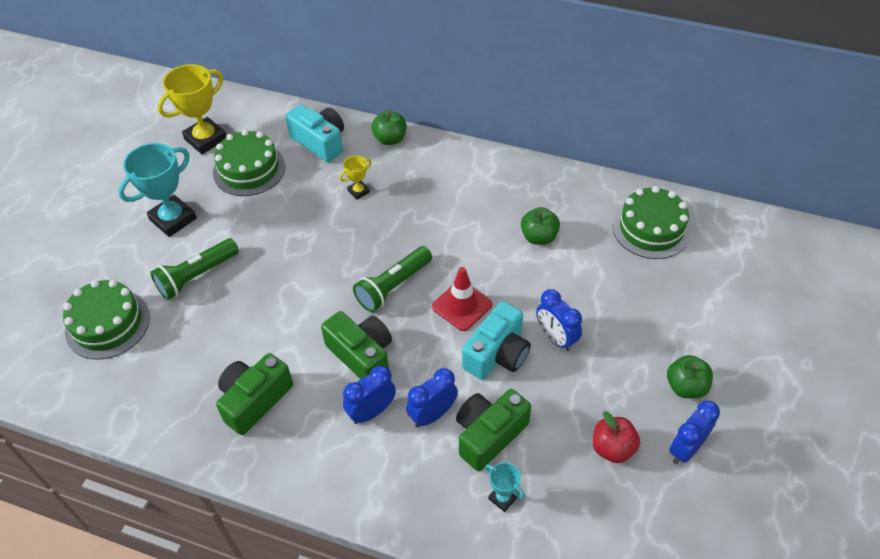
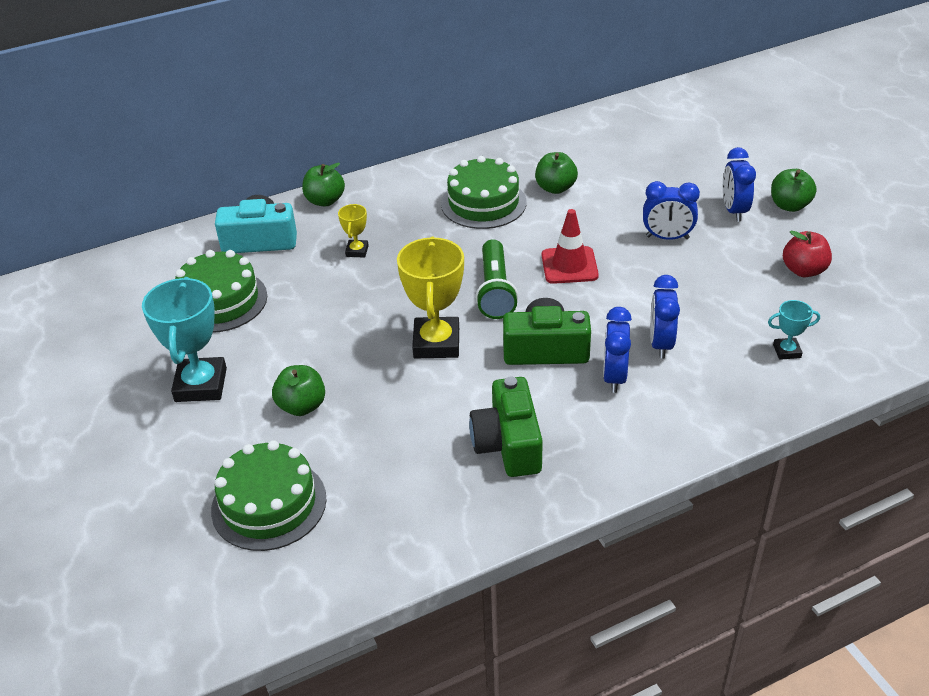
camera: 45 degrees left, 10 degrees down
(197, 276) = (302, 406): green flashlight -> green apple
(206, 139) = (130, 308): yellow trophy -> yellow trophy (436, 343)
(489, 435) = (718, 324): green camera -> none
(497, 354) = (643, 275): turquoise camera -> none
(651, 229) = (624, 134): green cake -> green cake (483, 203)
(686, 448) = (843, 237): blue clock -> blue clock (734, 210)

